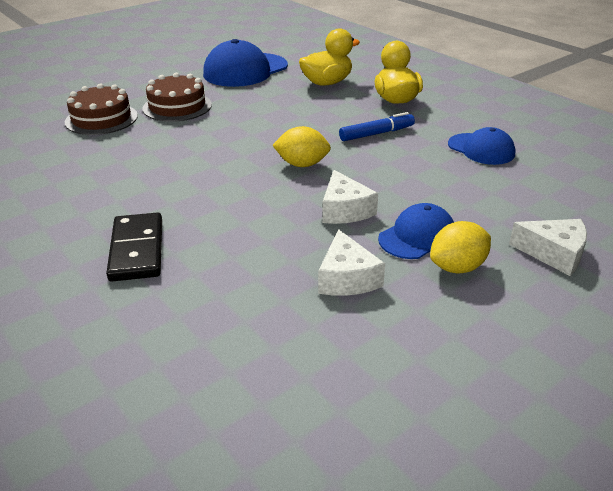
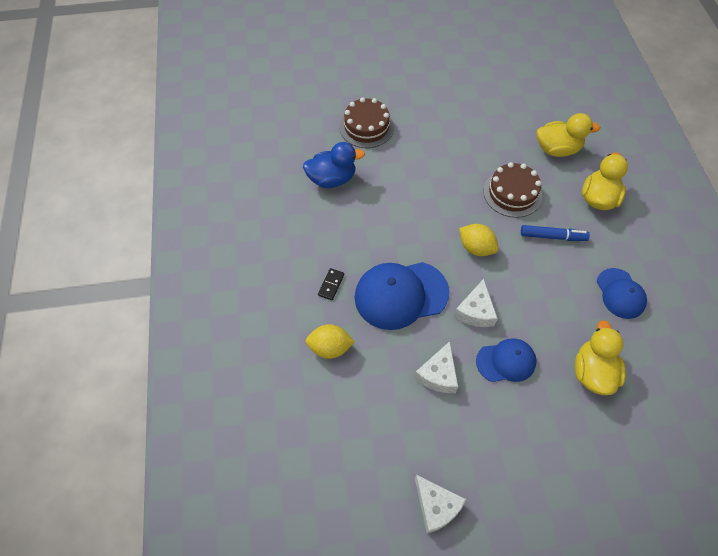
camera: 30 degrees right, 25 degrees up
(80, 165) = (332, 179): none -> blue duck
(136, 250) = (331, 285): black domino -> black domino, size x0.51
(177, 106) = (425, 133): brown cake -> brown cake (512, 193)
(245, 70) = (501, 102): blue cap -> blue cap (401, 295)
(457, 267) = (512, 402): yellow lemon -> yellow lemon (330, 348)
(516, 210) = (592, 372): none -> yellow duck
(554, 254) = (585, 425): white cheese -> white cheese (436, 506)

